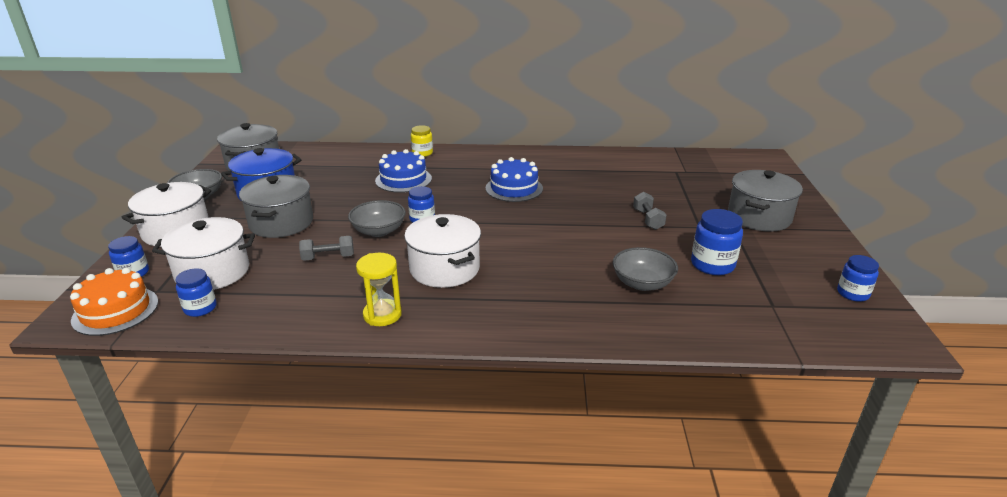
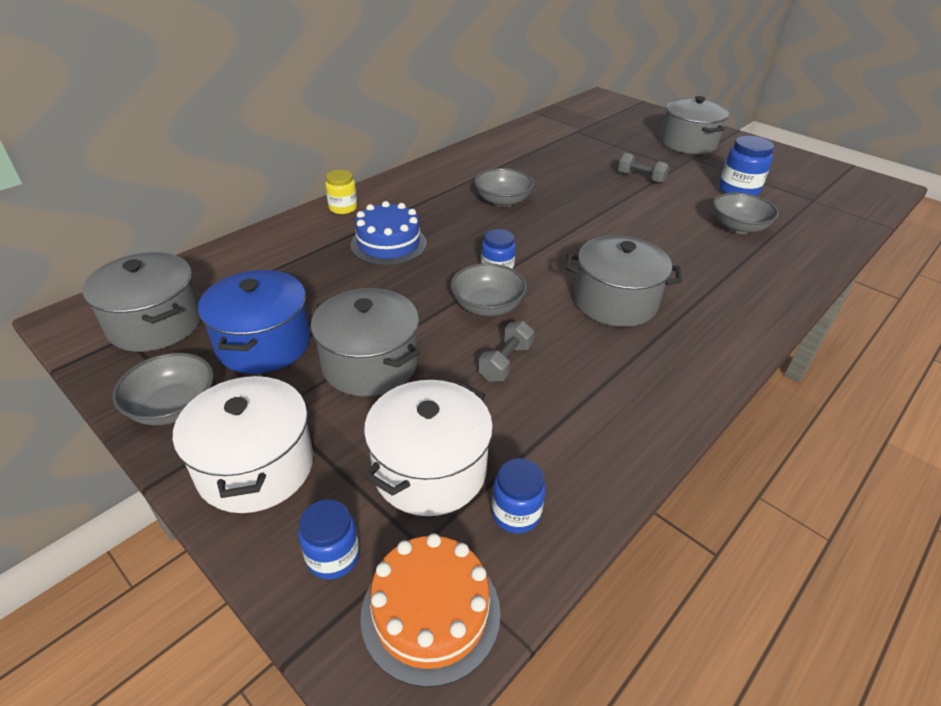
camera: 50 degrees left, 10 degrees up
(382, 315) = (668, 375): yellow hourglass -> none
(444, 269) = (615, 302): white pot -> grey pot
(514, 188) = (502, 201): blue cake -> grey bowl
(853, 293) = (821, 170): blue jar -> none

